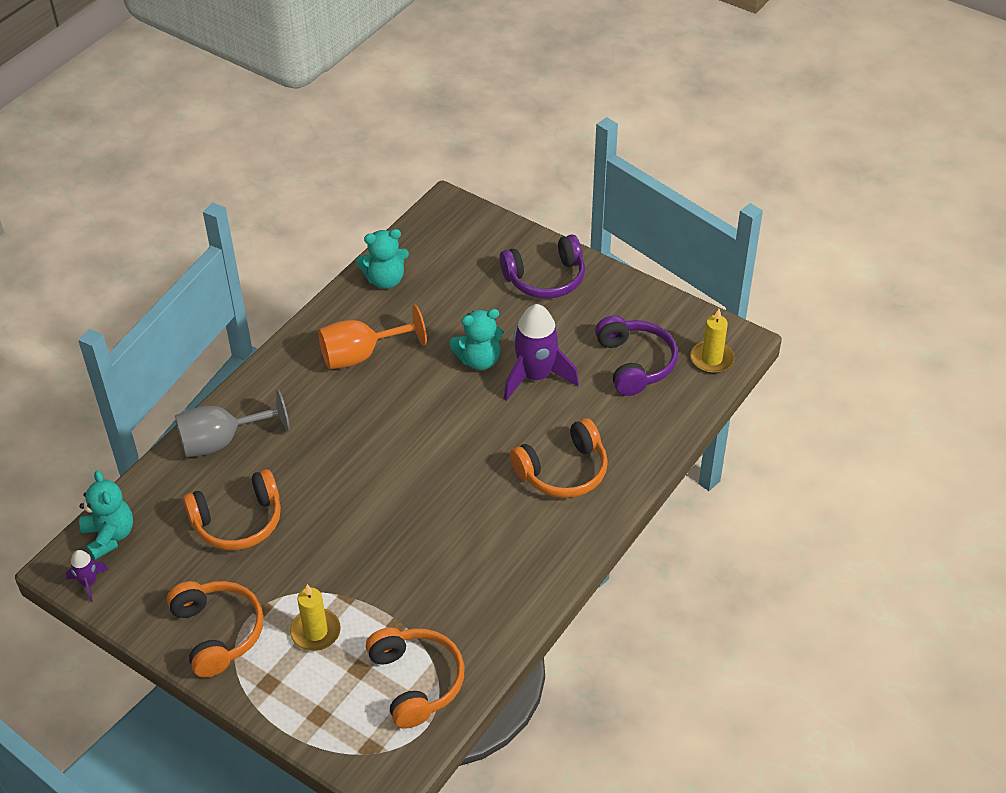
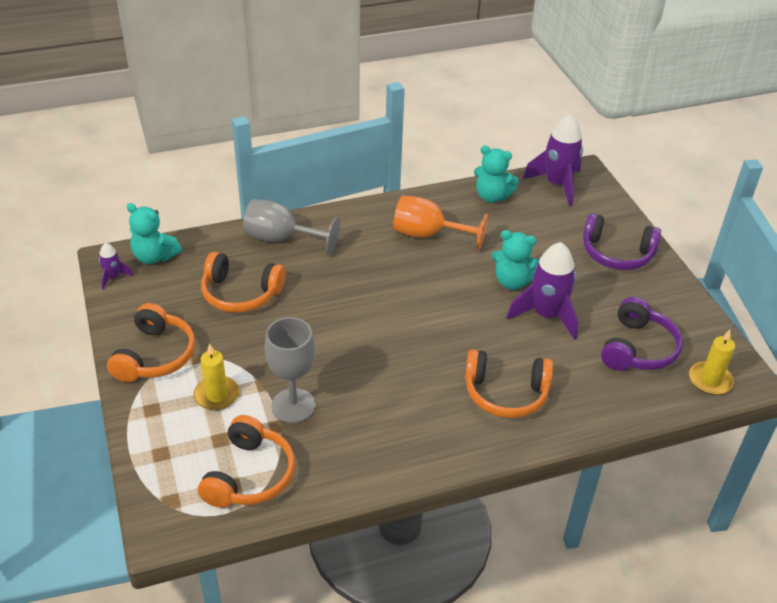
camera: 35 degrees right, 5 degrees down
(109, 536) = (154, 257): turquoise teddy bear -> turquoise teddy bear turned 105 degrees clockwise
(394, 597) = (293, 406): none -> grey goblet
(435, 233) = (557, 184): none -> purple rocket

